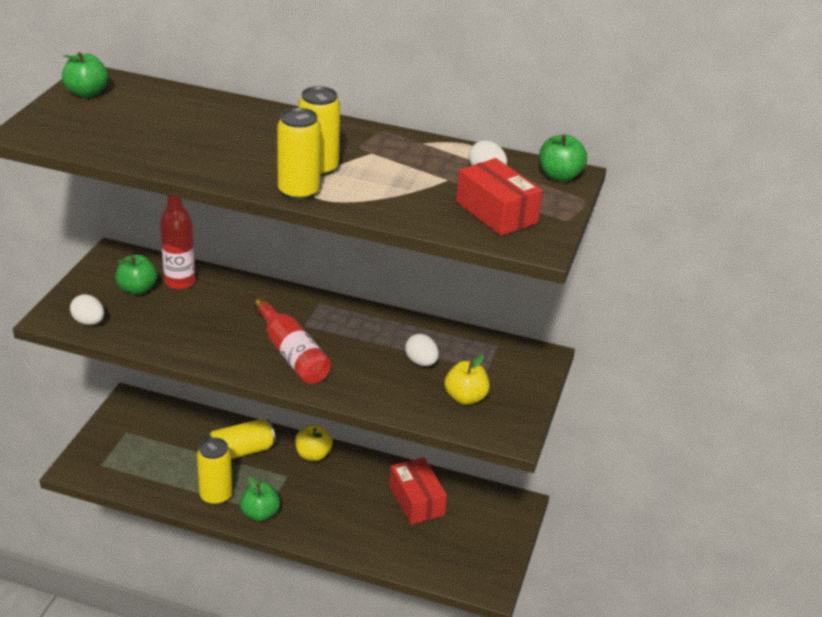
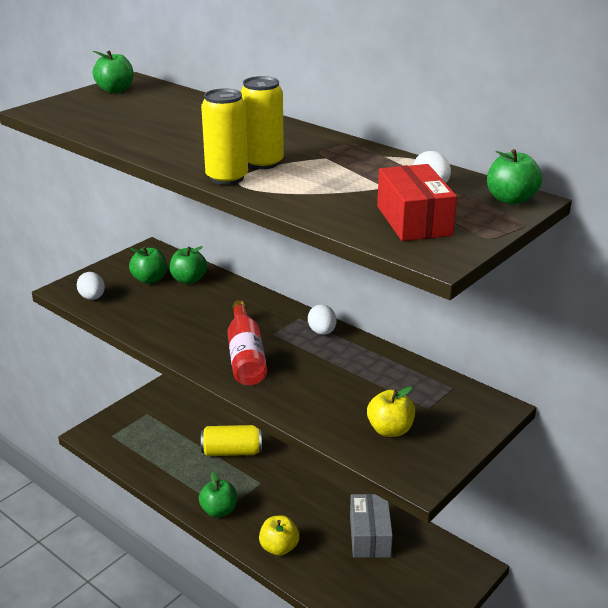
camera: 25 degrees right, 5 degrees down
(180, 282) = (189, 280): red bottle -> green apple
(216, 495) = (190, 484): yellow can -> none
(313, 455) = (294, 469): yellow apple -> yellow apple (279, 547)
(416, 501) = (369, 536): red box -> grey box
(421, 362) = (364, 387): white egg -> white egg (322, 332)

